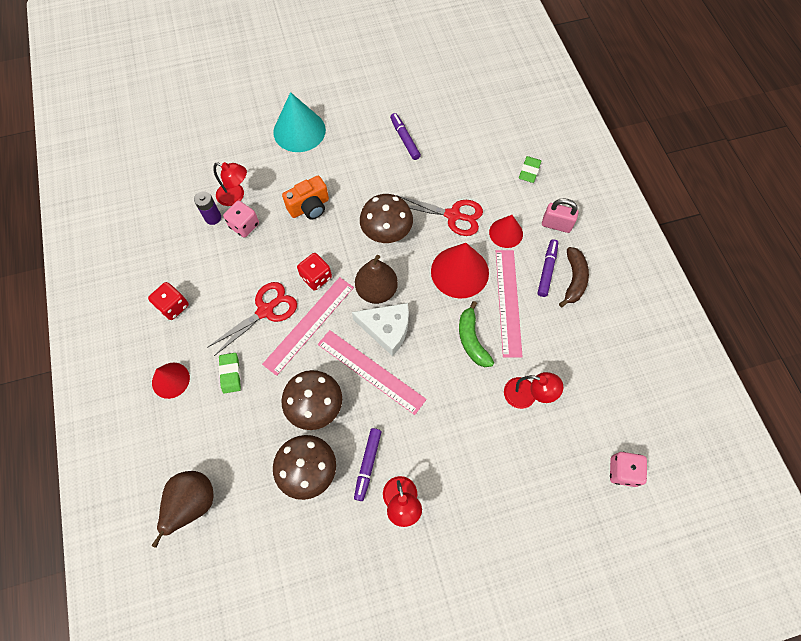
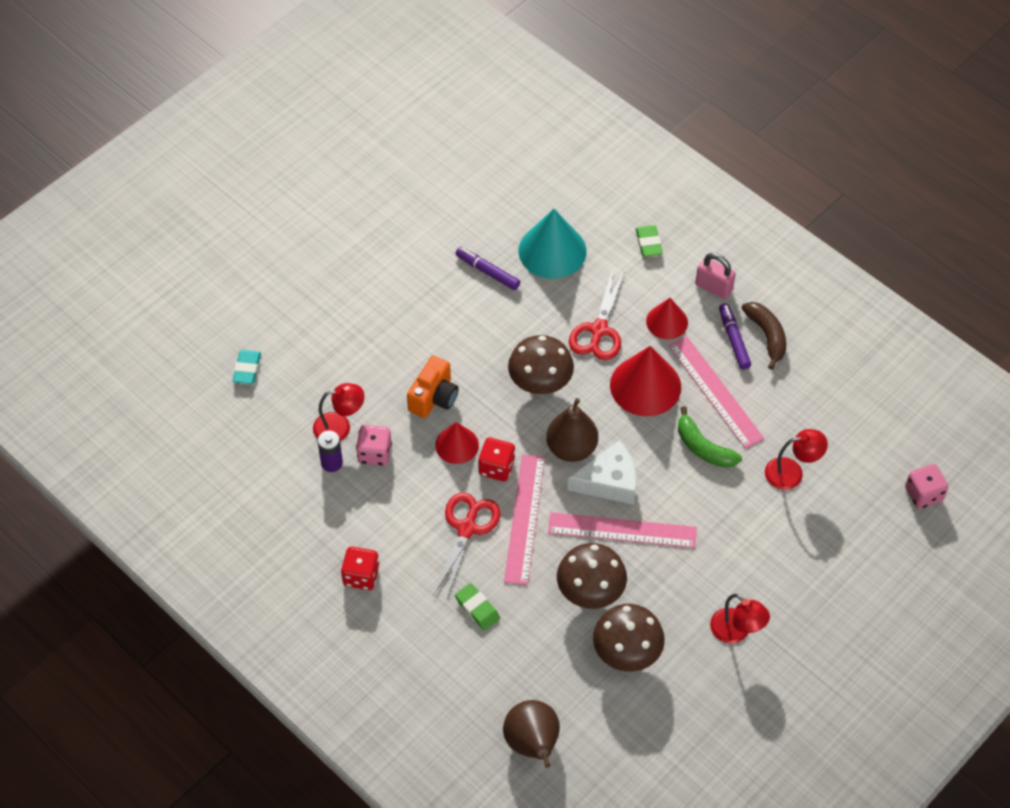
camera: 30 degrees left, 10 degrees down
(170, 380) = (417, 648): red cone -> red cone (457, 445)
(208, 130) = (247, 369): none -> turquoise eraser
(299, 131) = (358, 319): turquoise cone -> turquoise cone (552, 251)
(367, 464) = (680, 617): purple marker -> none
(453, 215) = (599, 330): red scissors -> red scissors turned 120 degrees clockwise
(556, 225) = (713, 288): pink padlock -> pink padlock turned 45 degrees clockwise

